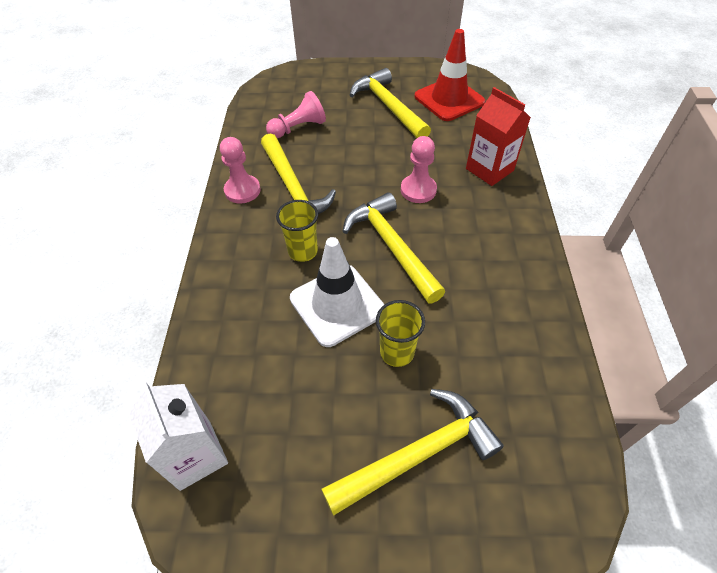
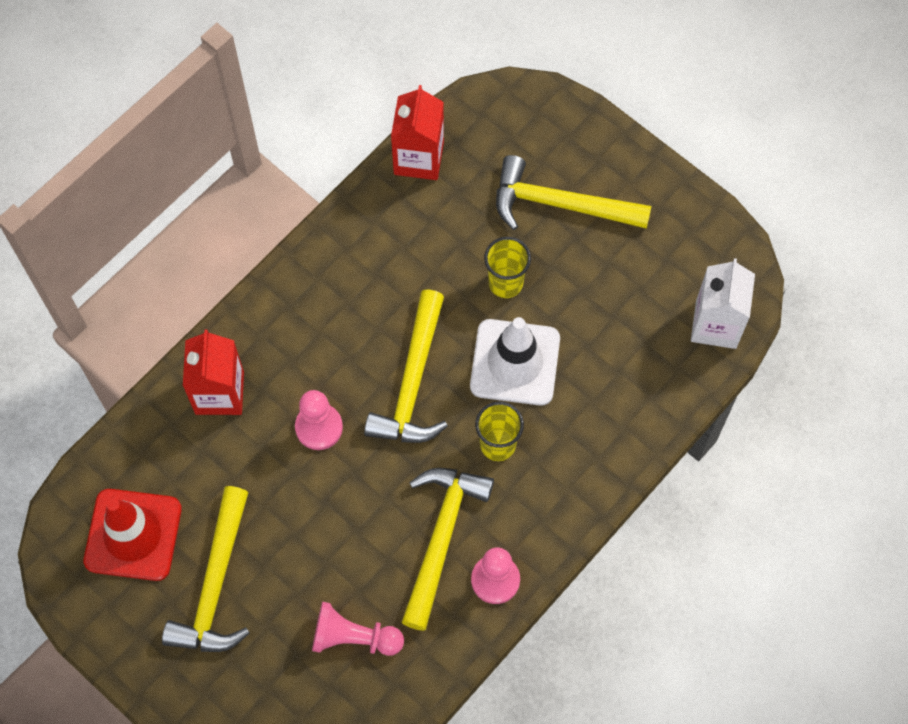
camera: 140 degrees left, 15 degrees up
(564, 395) = (418, 158): none -> red carton

